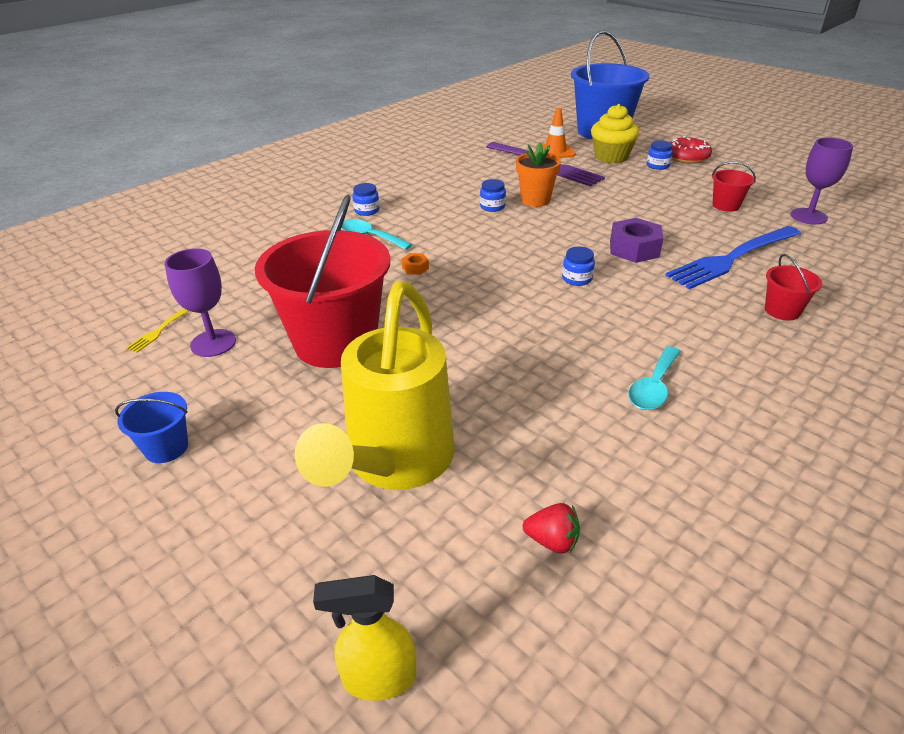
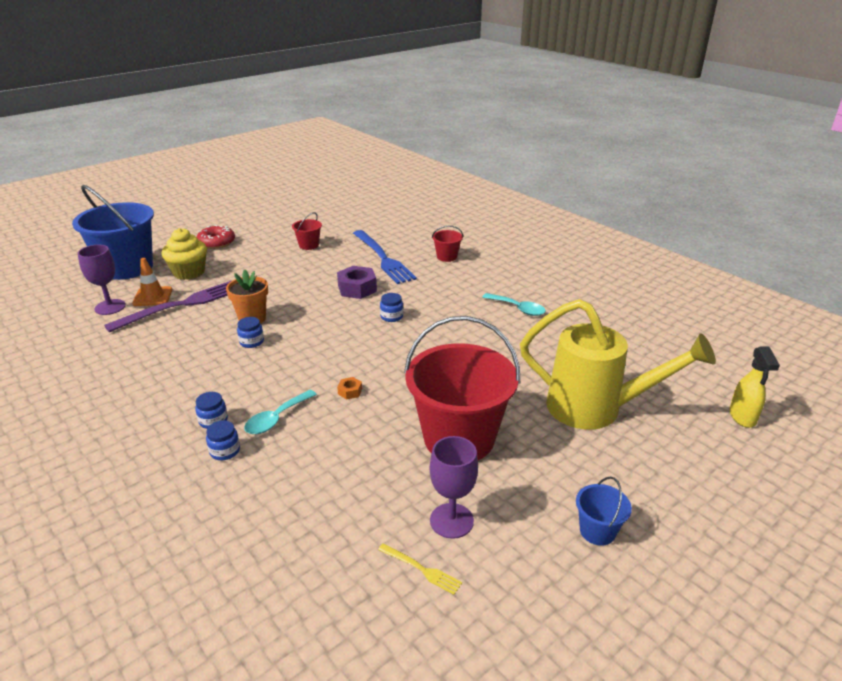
camera: 85 degrees left, 5 degrees down
(552, 541) = (643, 357): red strawberry -> none
(657, 165) = (223, 256): blue jar -> blue jar (225, 451)
(808, 216) = (339, 224): purple goblet -> purple goblet (110, 307)

